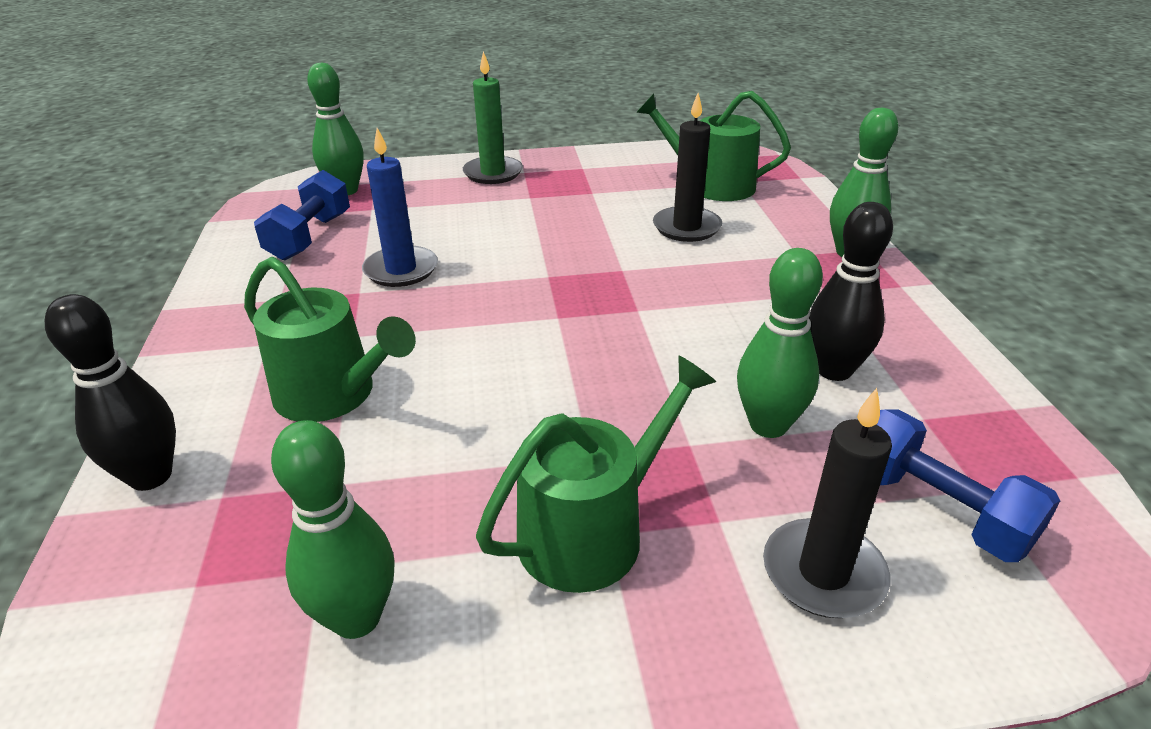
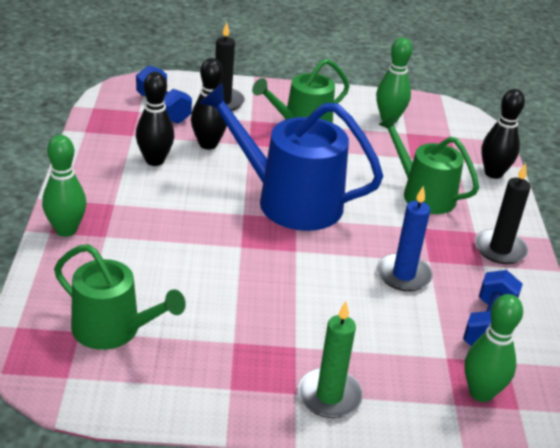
camera: 175 degrees left, 0 degrees up
(573, 340) = (289, 201): none -> blue watering can
(686, 227) = (171, 278): black candle -> black candle (500, 249)
(768, 425) = (208, 144): green bowling pin -> black bowling pin

